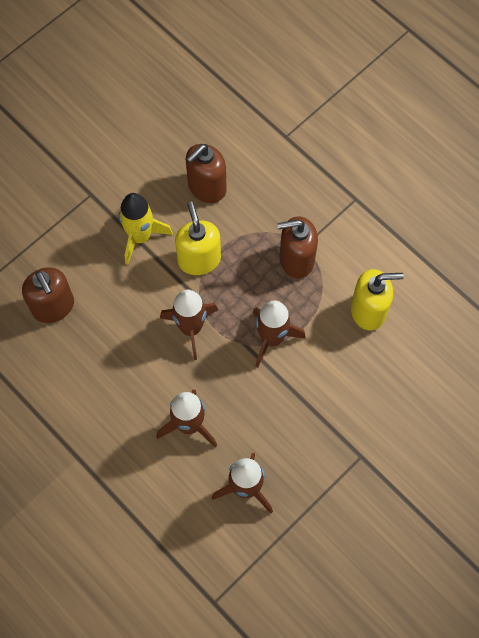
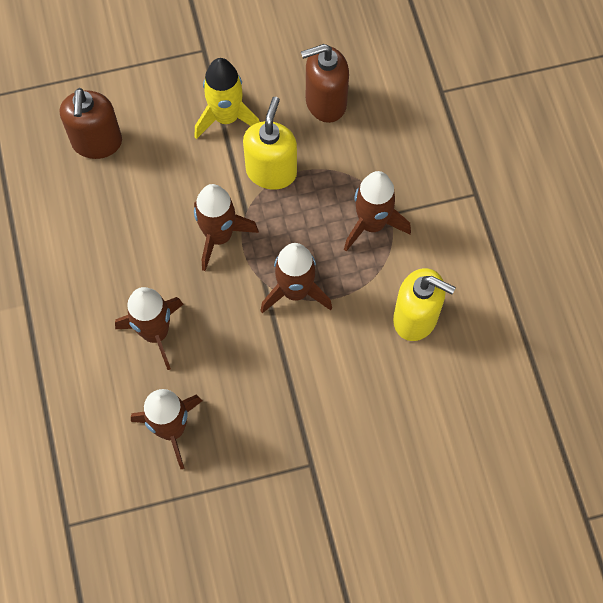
camera: 30 degrees right, 0 degrees up
(296, 260) = (372, 224): brown soap dispenser -> brown rocket

